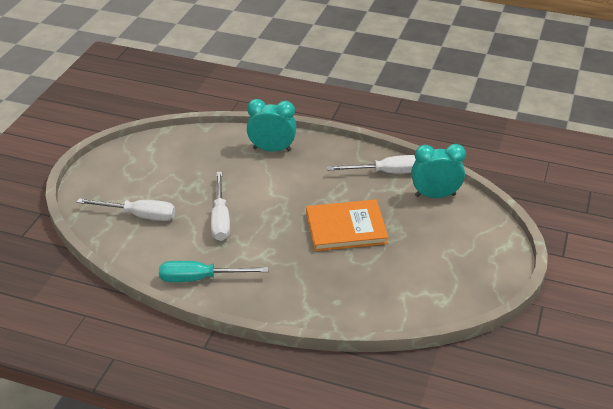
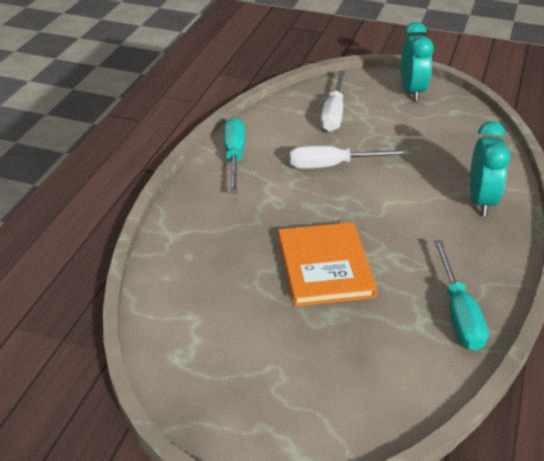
camera: 90 degrees right, 0 degrees up
(386, 172) = (458, 313): white screwdriver -> turquoise screwdriver
(435, 195) = (412, 368): turquoise clock -> turquoise clock (412, 91)

